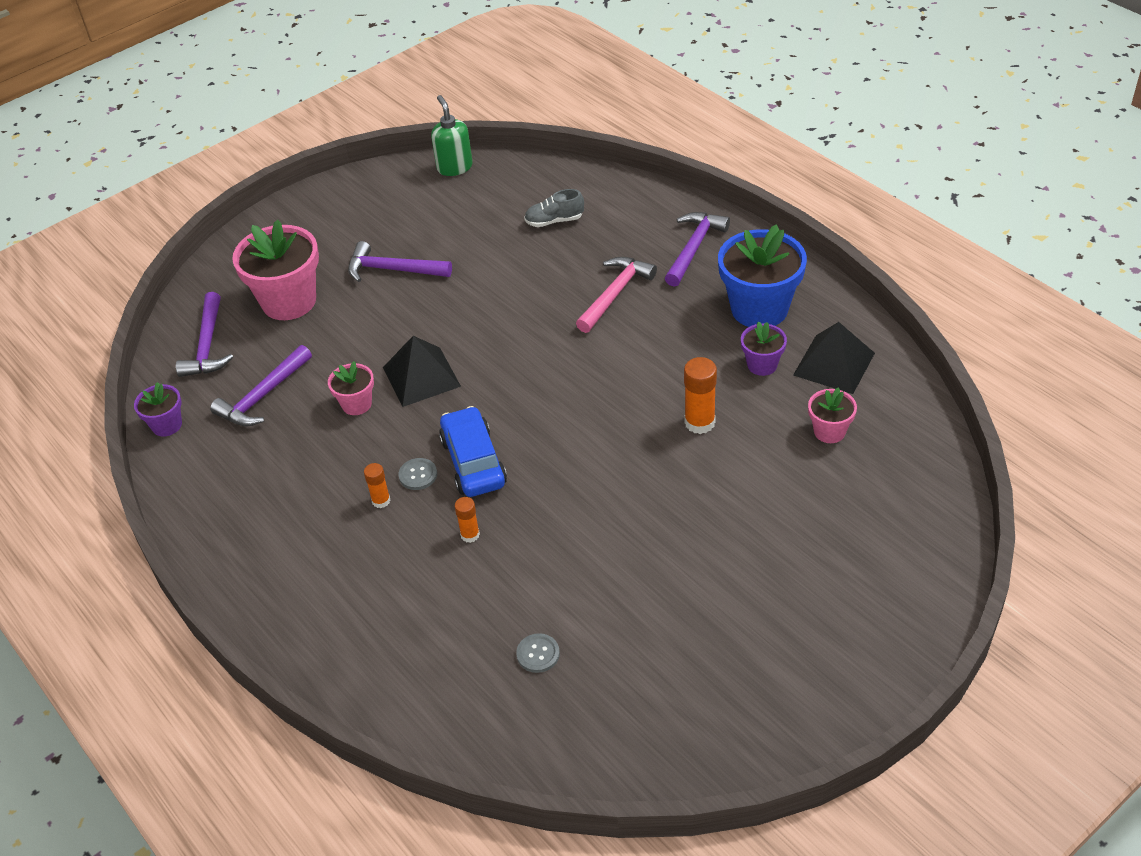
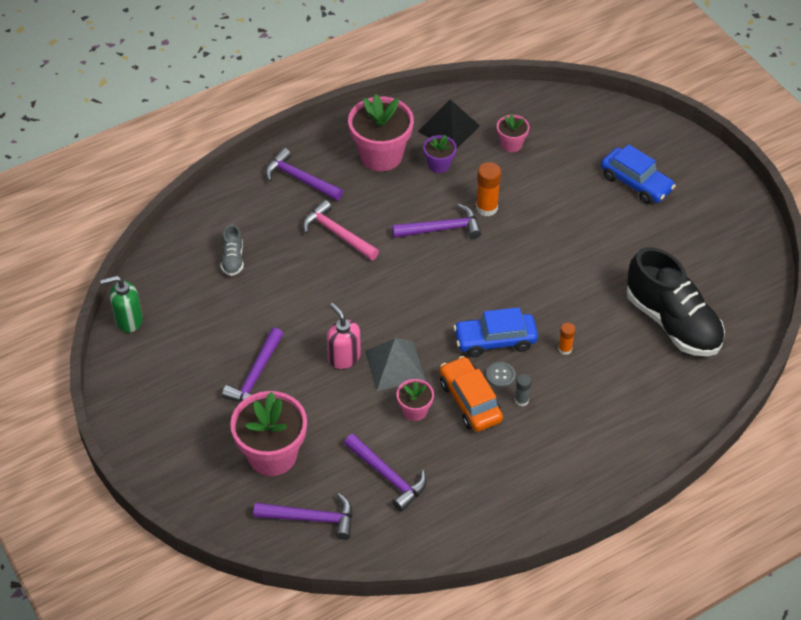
camera: 85 degrees left, 5 degrees up
(167, 425) = (404, 548): purple flower pot -> none
(375, 451) = (470, 401): none -> orange car
(381, 501) = (521, 400): orange glue stick -> grey glue stick
(421, 376) = (395, 365): black pyramid -> grey pyramid
(427, 332) = (344, 357): none -> pink soap dispenser
(538, 654) = (672, 322): grey button -> black shoe
(649, 384) = (441, 229): none -> purple hammer
(759, 309) = (381, 155): blue flower pot -> pink flower pot
(803, 583) = (636, 183): none -> blue car

